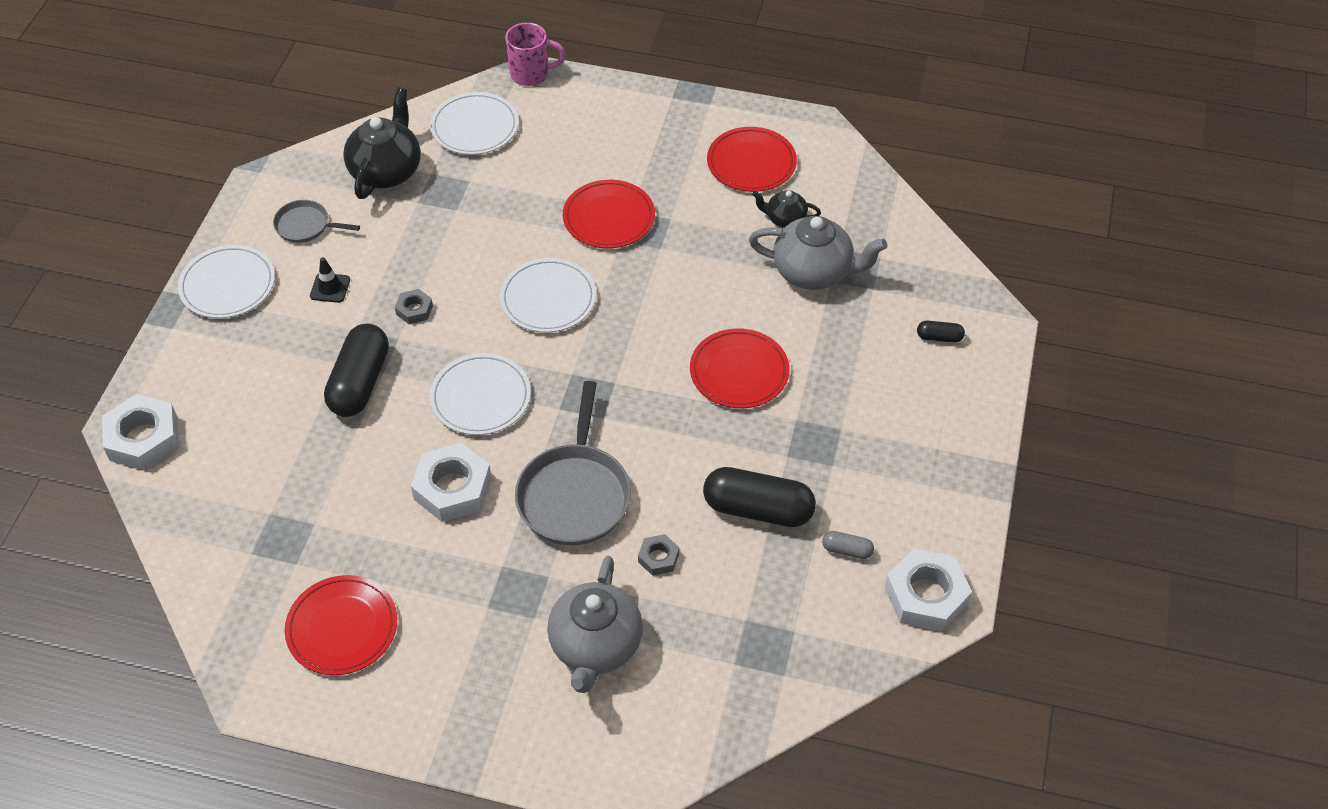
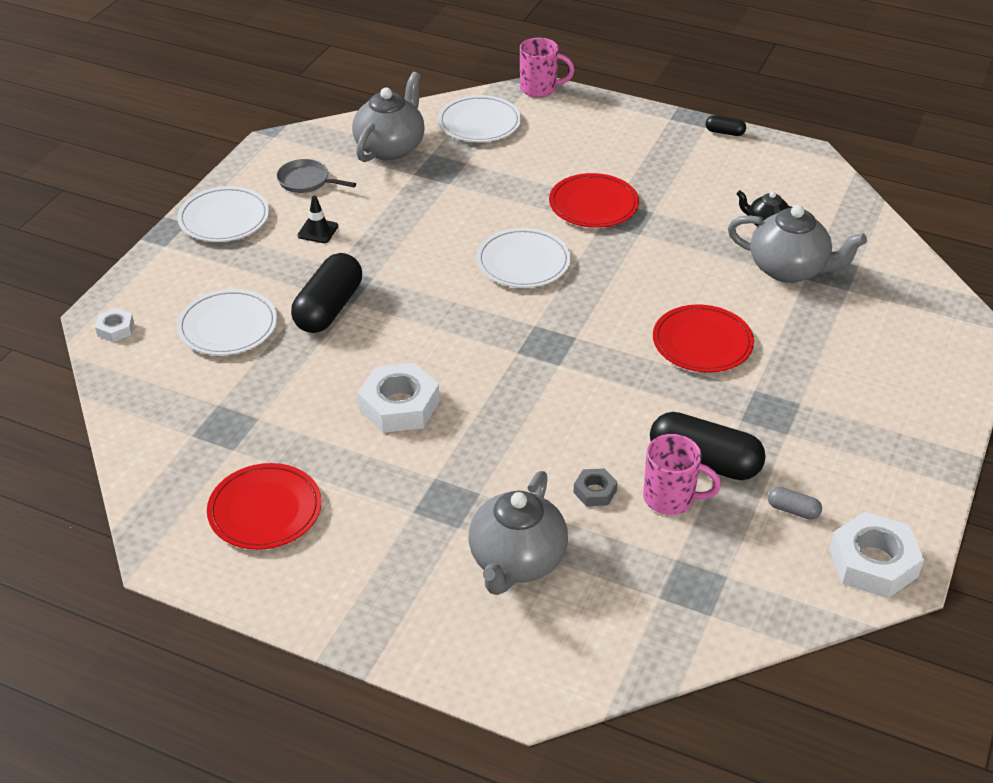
camera: 10 degrees right, 10 degrees down
(143, 438) = (115, 329): white nut -> white nut, size x0.51
(386, 171) = (390, 147): black teapot -> grey teapot
(414, 310) = (393, 257): grey nut -> none
(480, 397) = (442, 334): white plate -> white plate (228, 326)
(575, 494) = (519, 426): grey pan -> none
(731, 554) = (671, 498): none -> pink mug
(751, 163) = (739, 176): red plate -> none
(939, 337) = (912, 337): black capsule -> black capsule (724, 132)

